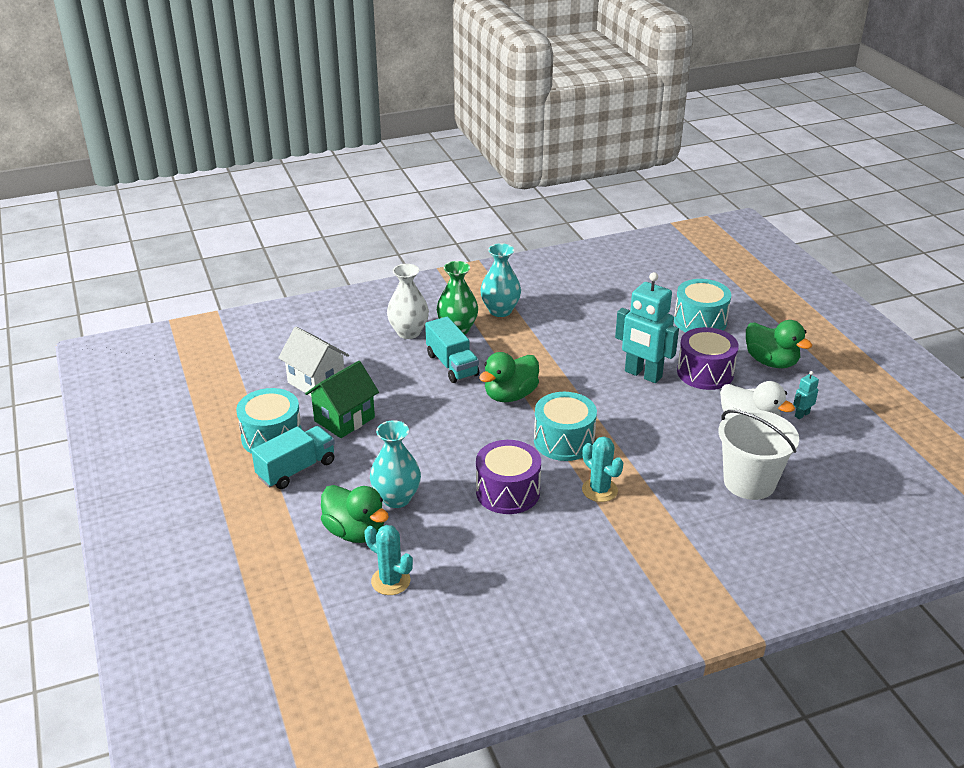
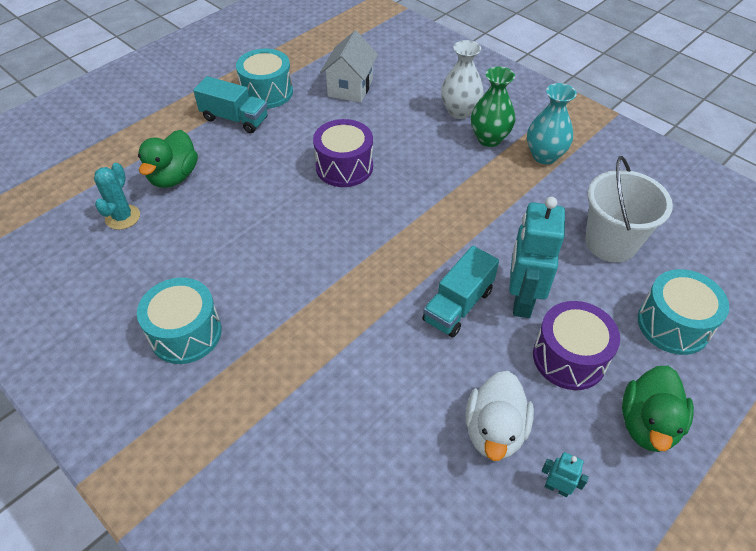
camera: 65 degrees right, 15 degrees up
(344, 419) = (311, 120): green house -> none
(396, 498) = (225, 185): turquoise vase -> none
(452, 365) = (431, 154): turquoise truck -> turquoise truck (458, 305)
(508, 492) = (266, 252): purple drum -> purple drum (344, 167)
(510, 395) = (411, 207): green duck -> none
(564, 441) = (364, 268): turquoise drum -> turquoise drum (186, 333)
(599, 490) = (302, 320): turquoise cactus -> none
(749, 482) = (384, 458): white bucket -> white bucket (611, 242)

